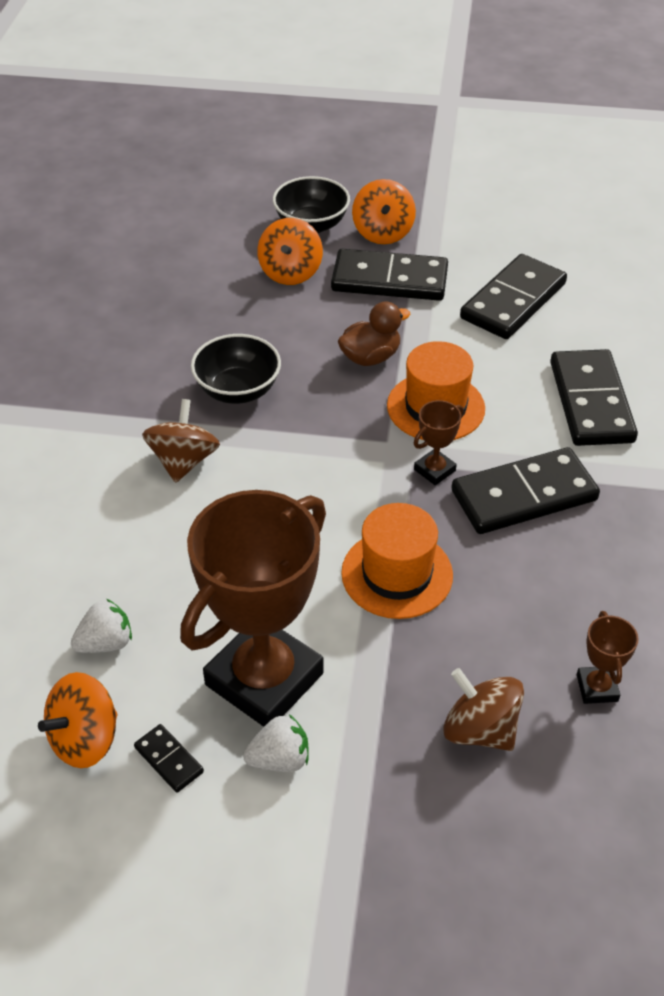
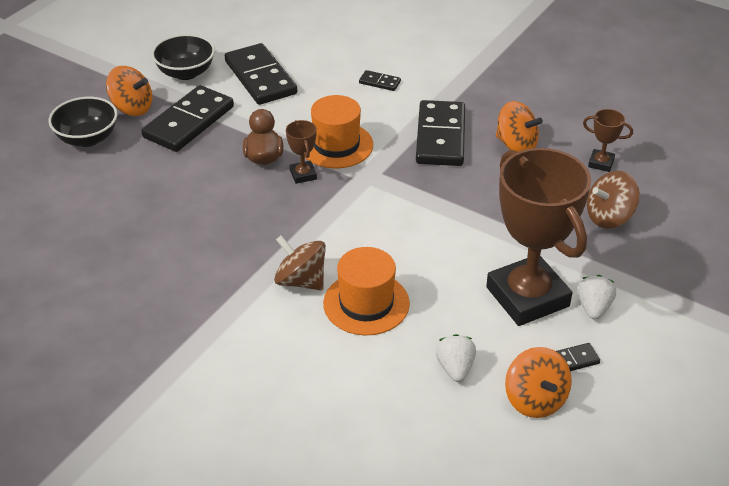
camera: 65 degrees left, 5 degrees down
(238, 390) = (246, 232): black bowl -> black bowl (186, 72)
(290, 272) = (135, 166): orange spinning top -> orange spinning top (516, 145)
(397, 574) = (473, 211): orange hat -> orange hat (366, 303)
(434, 470) = (394, 165): brown trophy -> brown trophy (303, 175)
(590, 402) = (379, 82): black domino -> black domino, size x0.44

